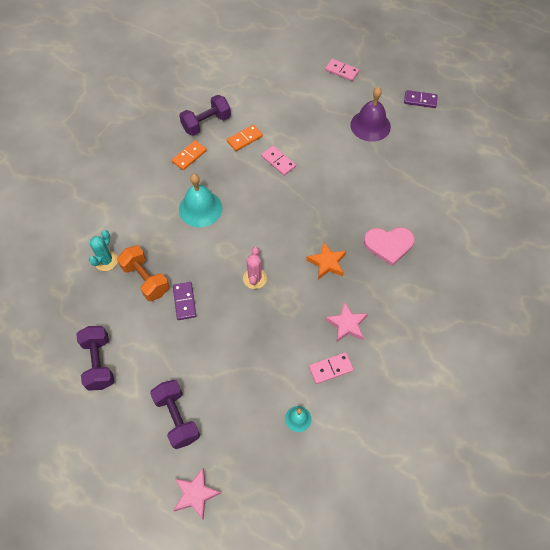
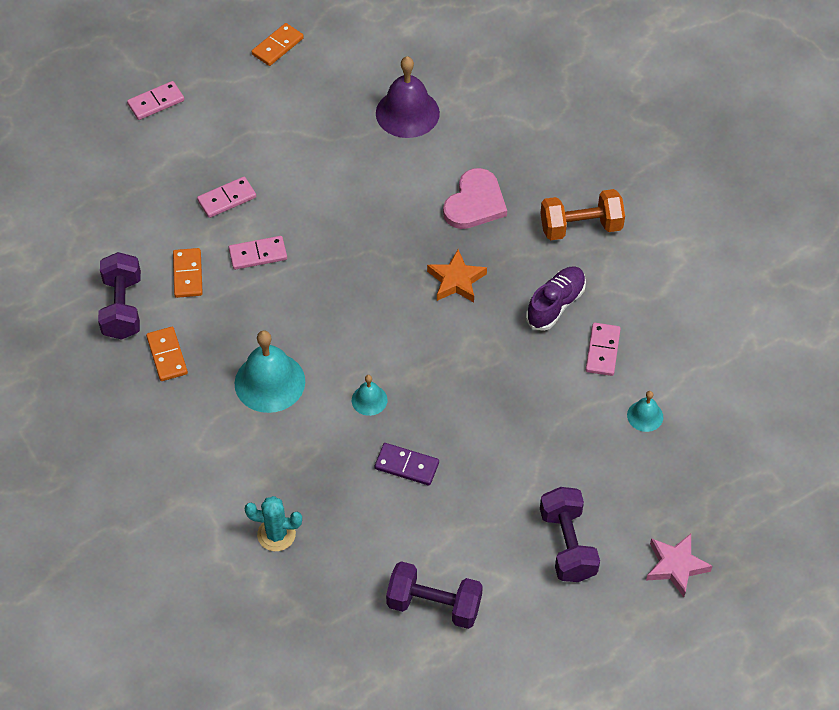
camera: 60 degrees left, 5 degrees down
(106, 261) = (276, 534): turquoise cactus -> turquoise cactus turned 45 degrees counterclockwise
(146, 279) = (341, 497): orange dumbbell -> orange dumbbell (580, 227)
(177, 418) = (567, 545): purple dumbbell -> purple dumbbell turned 75 degrees clockwise
(217, 261) = (369, 400): none -> turquoise bell
(254, 278) = (425, 370): pink cactus -> none
(304, 130) = (227, 199): none -> pink domino
(346, 324) = (555, 304): pink star -> purple shoe
(370, 125) = (277, 122): purple bell -> purple bell (407, 113)
(420, 100) = (277, 46): purple domino -> orange domino

